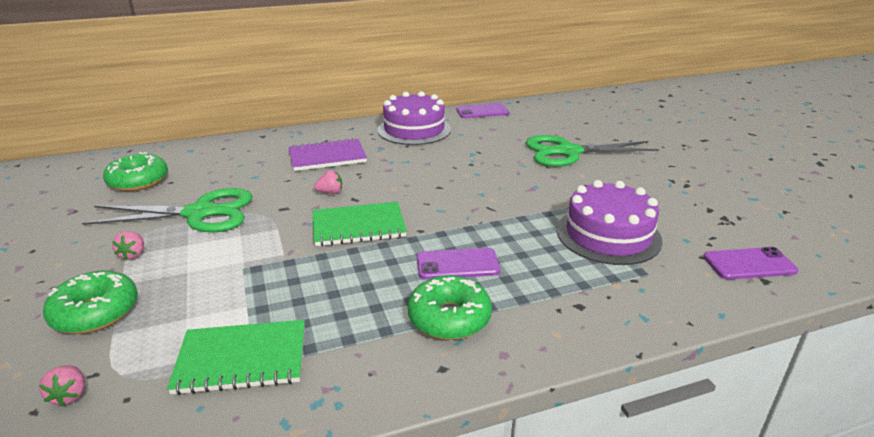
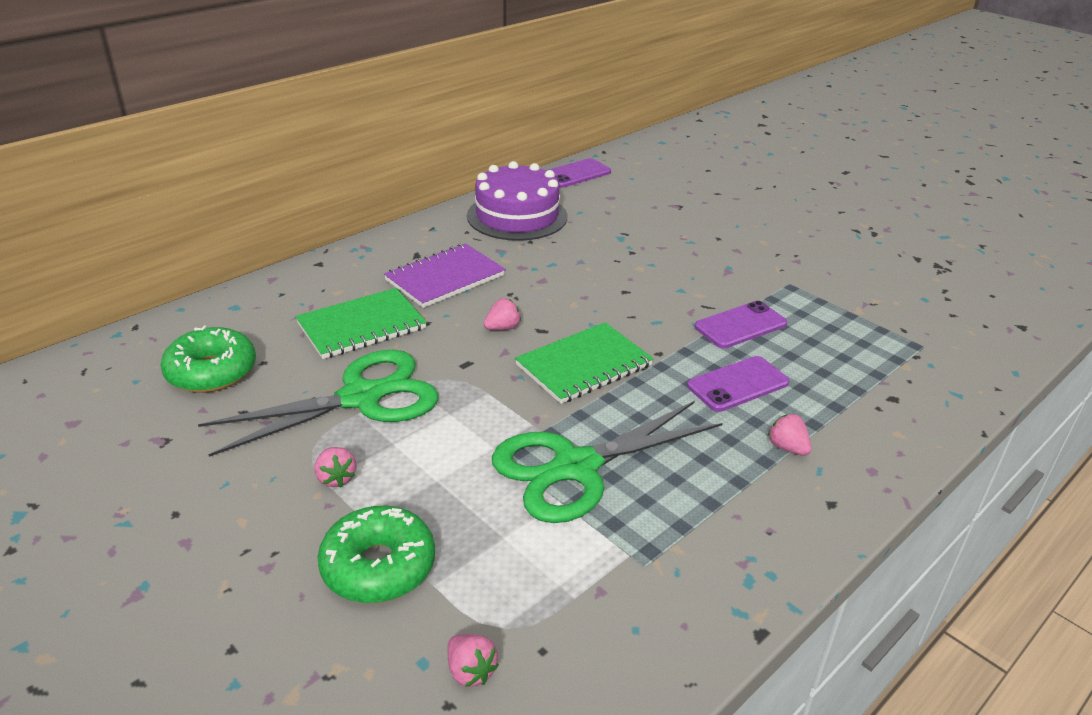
camera: 25 degrees left, 5 degrees up
(242, 359) = (622, 562): green notebook -> green notebook (361, 326)
(449, 318) = (787, 448): green donut -> pink strawberry
(568, 152) = (724, 214): green scissors -> green scissors (576, 468)
(608, 235) = (852, 311): purple cake -> none
(749, 264) = (997, 312): purple phone -> purple phone (740, 325)

